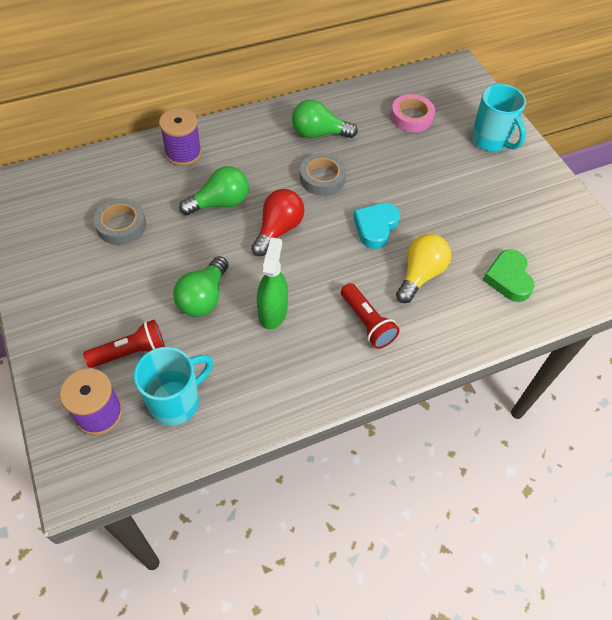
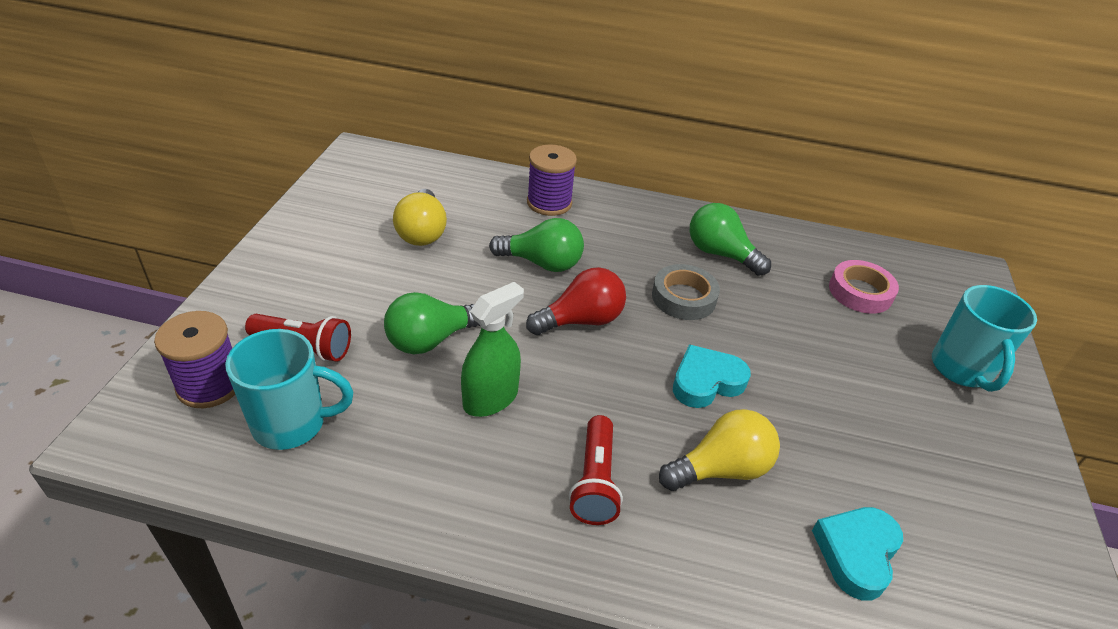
camera: 35 degrees right, 15 degrees down
(121, 225) = (422, 232): grey tape -> yellow light bulb
(508, 278) = (856, 553): green heart -> turquoise heart

